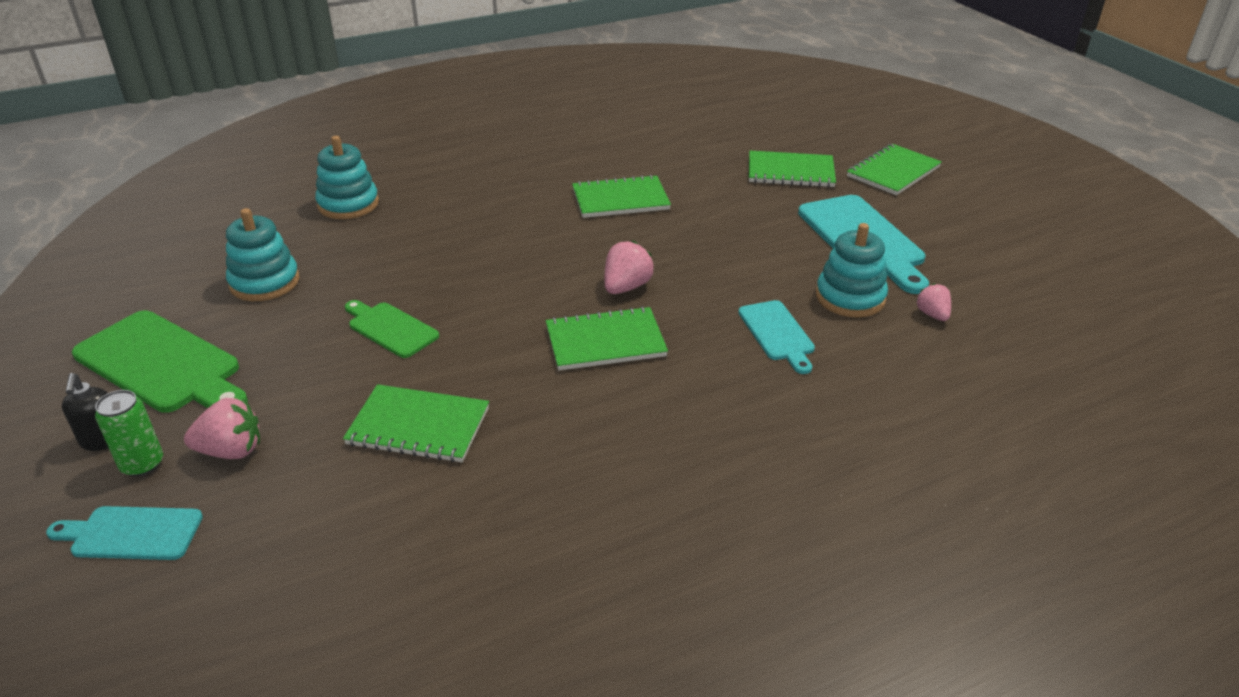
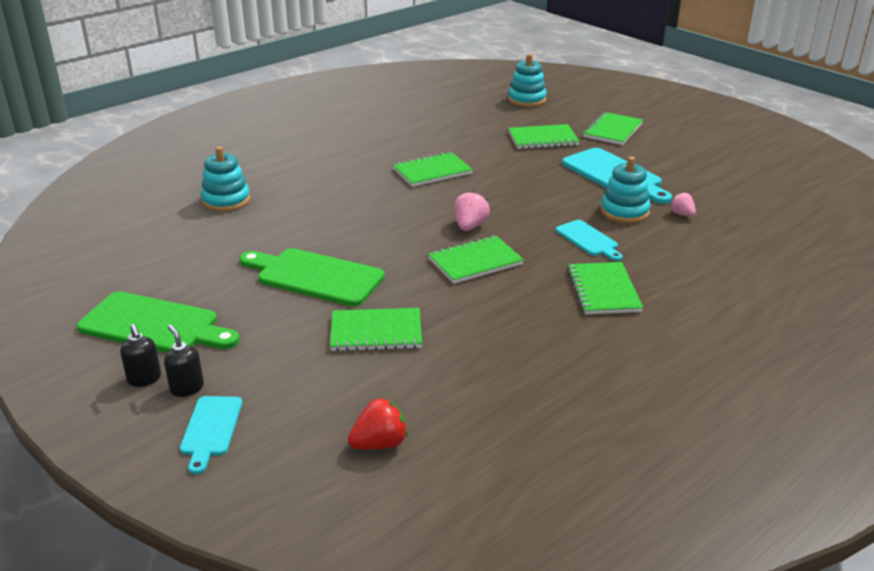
camera: 15 degrees left, 5 degrees down
(132, 533) = (210, 429): turquoise cutting board -> turquoise cutting board turned 75 degrees counterclockwise
(142, 464) = (187, 388): green can -> black soap dispenser
(231, 451) = (249, 369): pink strawberry -> none
(264, 282) = (196, 261): turquoise stacking toy -> turquoise stacking toy (527, 100)
(324, 606) = (379, 444): none -> red strawberry
(390, 328) = (315, 276): green cutting board -> green cutting board, size x1.75
(759, 418) = (603, 290): none -> green notebook

